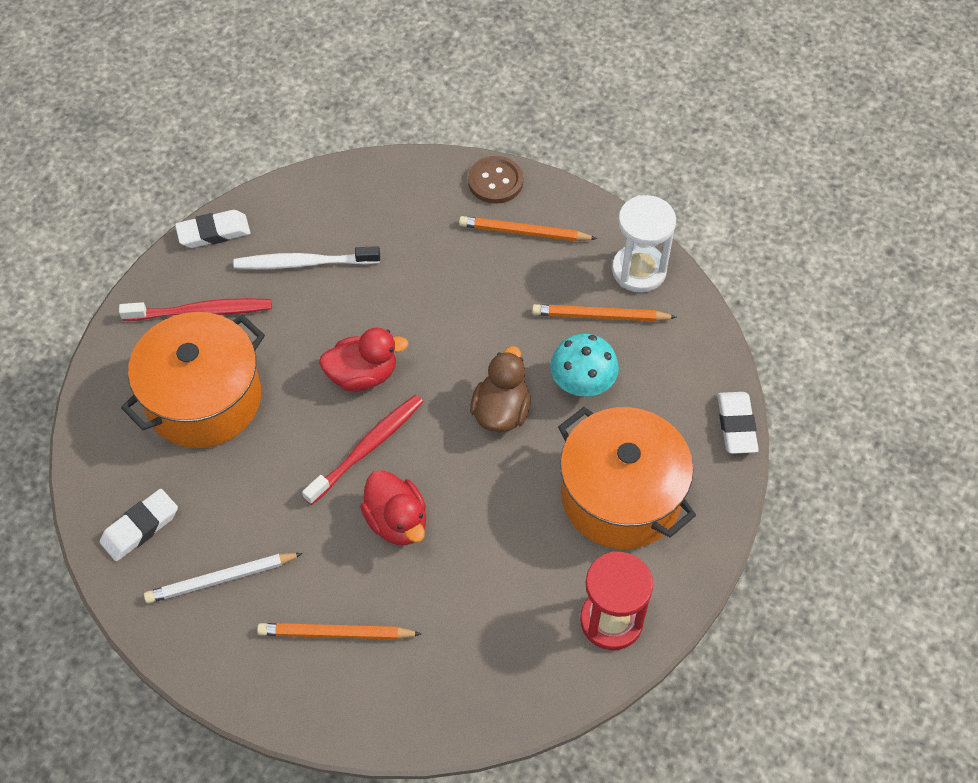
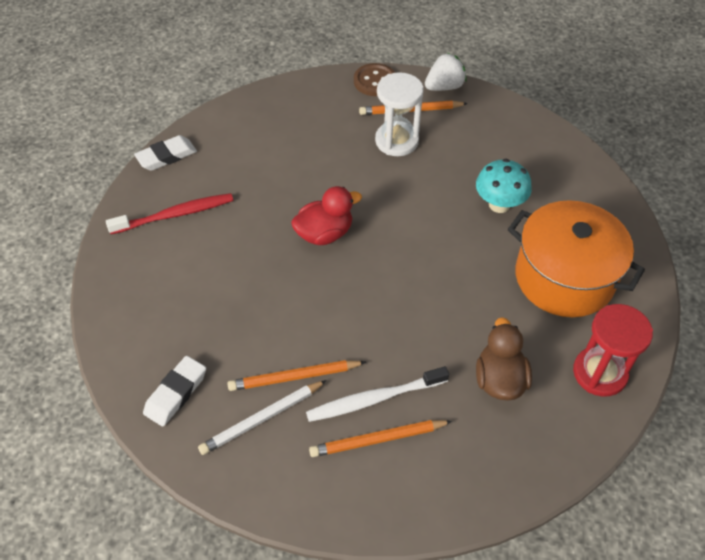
camera: 15 degrees left, 5 degrees down
(204, 399) = (199, 279): orange pot -> none
(303, 263) = (247, 164): white toothbrush -> white toothbrush (374, 399)
(367, 448) = (349, 286): red toothbrush -> none
(397, 521) = (395, 337): red duck -> none
(501, 411) = (445, 237): brown duck -> brown duck (499, 379)
(579, 207) = (444, 87): none -> white strawberry
(600, 316) = (491, 155): orange pencil -> orange pencil (294, 377)
(639, 270) = (506, 119): white hourglass -> white hourglass (396, 141)
(736, 425) = (627, 208): white eraser -> none

